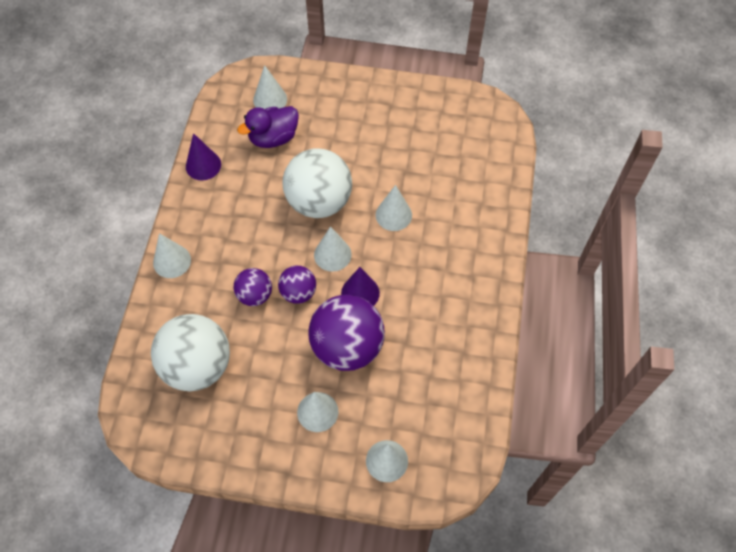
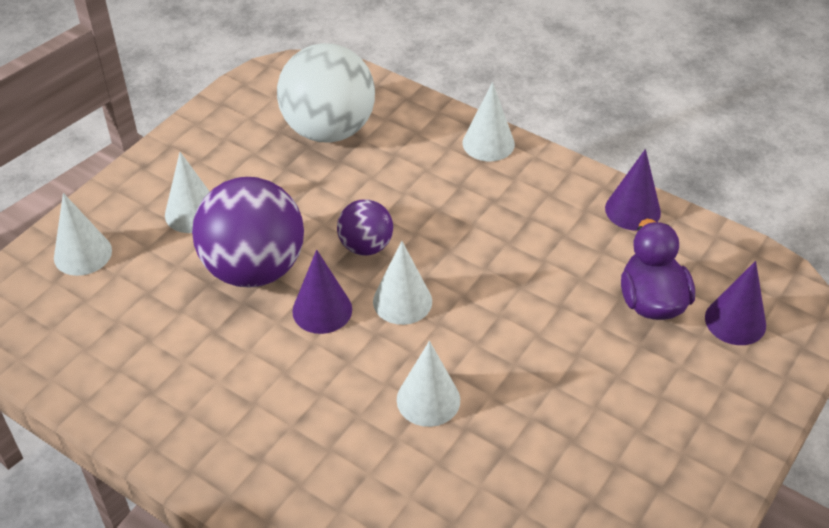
camera: 115 degrees right, 15 degrees down
(255, 295) = (390, 204): purple ball -> none
(270, 99) = (735, 321): white cone -> purple cone
(319, 202) = (502, 316): white ball -> none

